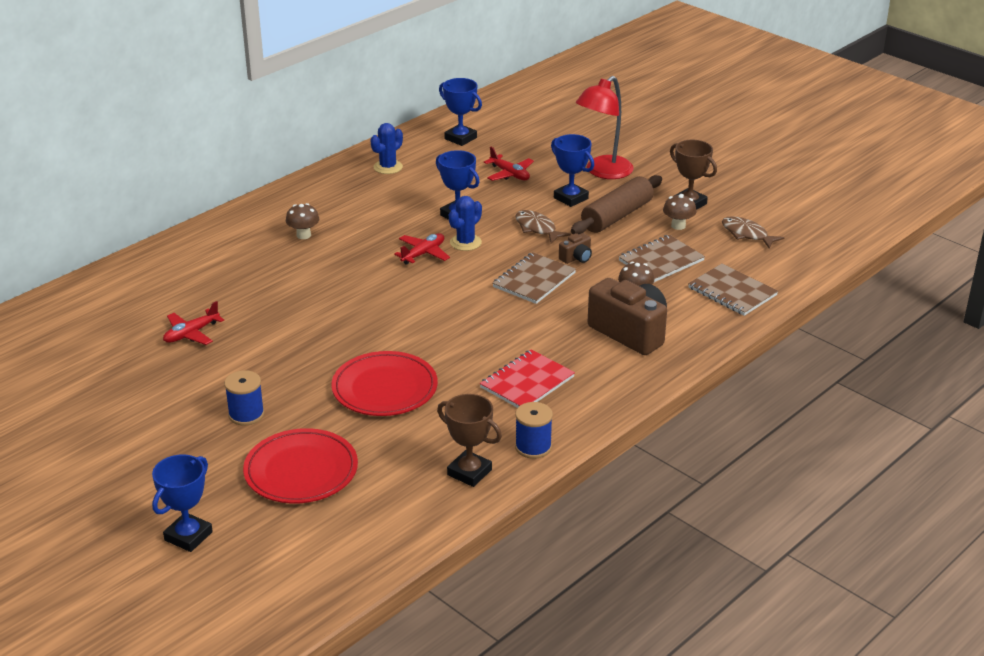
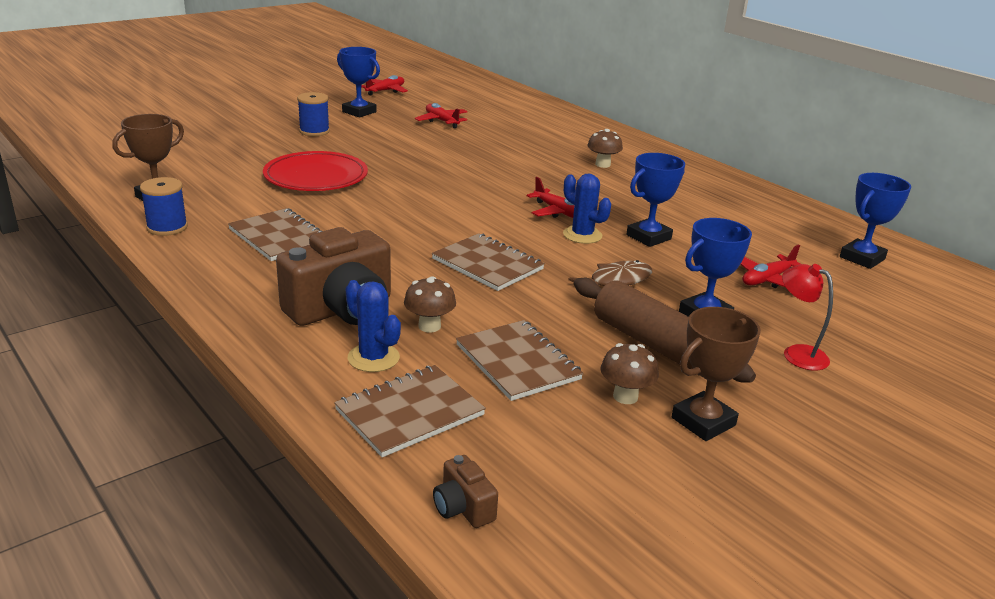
camera: 95 degrees right, 5 degrees down
(74, 388) = (385, 91): none -> red plane
(188, 536) = (181, 111): blue trophy -> blue trophy (359, 112)
(301, 471) = (223, 142): red plate -> none
(388, 167) = (762, 211): blue cactus -> blue cactus (373, 358)
(527, 382) = (279, 237): red notebook -> brown notebook
(576, 258) = (536, 298): brown camera -> brown camera (463, 508)
(603, 172) = (797, 353): red lamp -> red lamp, size x0.57
(746, 234) = (595, 468): brown fish -> none

